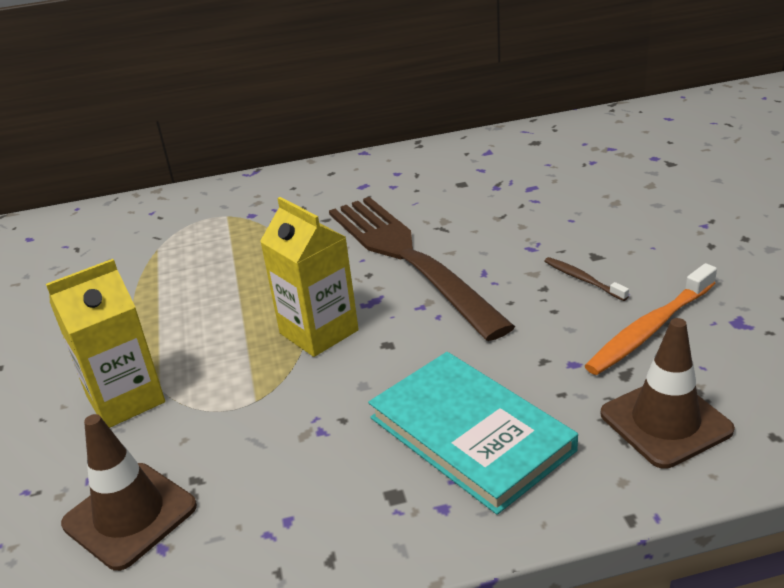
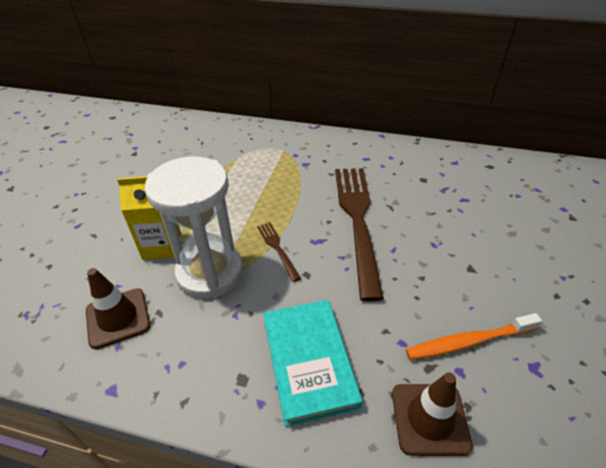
camera: 25 degrees right, 10 degrees up
(238, 399) = (210, 272): none -> white hourglass
(319, 332) = (277, 248): yellow carton -> brown fork
(582, 279) = (450, 282): brown toothbrush -> none

